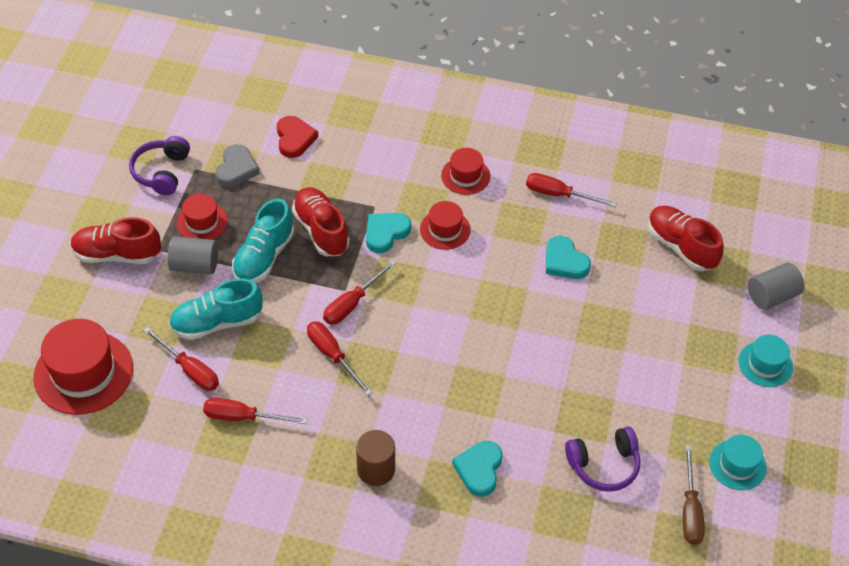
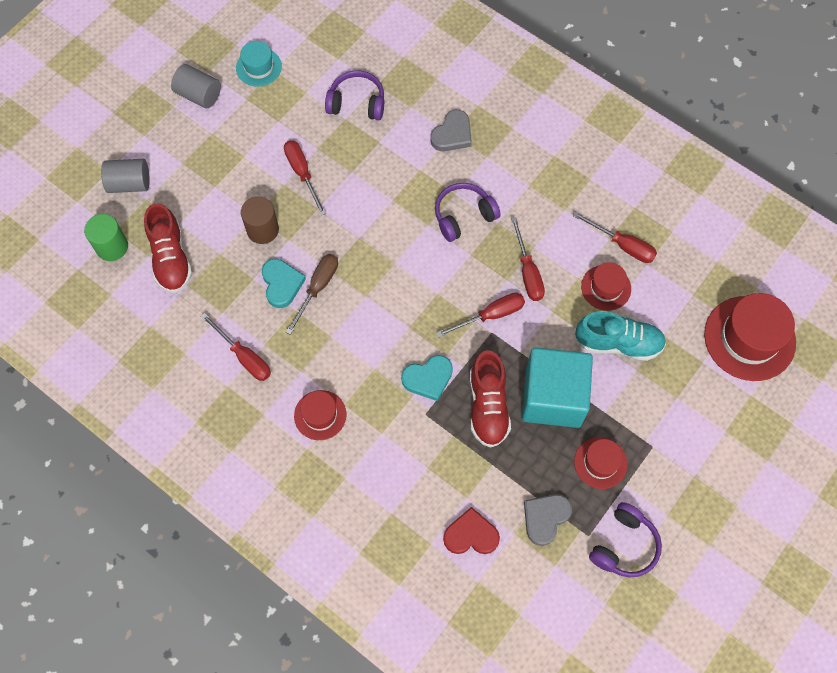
camera: 155 degrees left, 15 degrees up
(117, 254) = (693, 456): red shoe -> none
(189, 370) = (655, 305): red screwdriver -> red screwdriver (302, 173)
(195, 265) = (621, 413): grey cylinder -> grey cylinder (199, 95)
(264, 257) = (553, 397): turquoise shoe -> turquoise cube
(294, 139) = (471, 535): red heart -> red heart turned 75 degrees clockwise
(376, 469) = (531, 163): brown cylinder -> brown cylinder (262, 230)
(423, 386) = (463, 216): none -> purple headphones
(445, 229) = (371, 360): red hat -> red hat (606, 287)
(479, 469) = (452, 134): turquoise heart -> grey heart
(690, 510) = (315, 50): brown screwdriver -> brown screwdriver (317, 288)
(741, 237) = (112, 247): none -> green cylinder
(765, 364) = (180, 131): turquoise hat -> none

